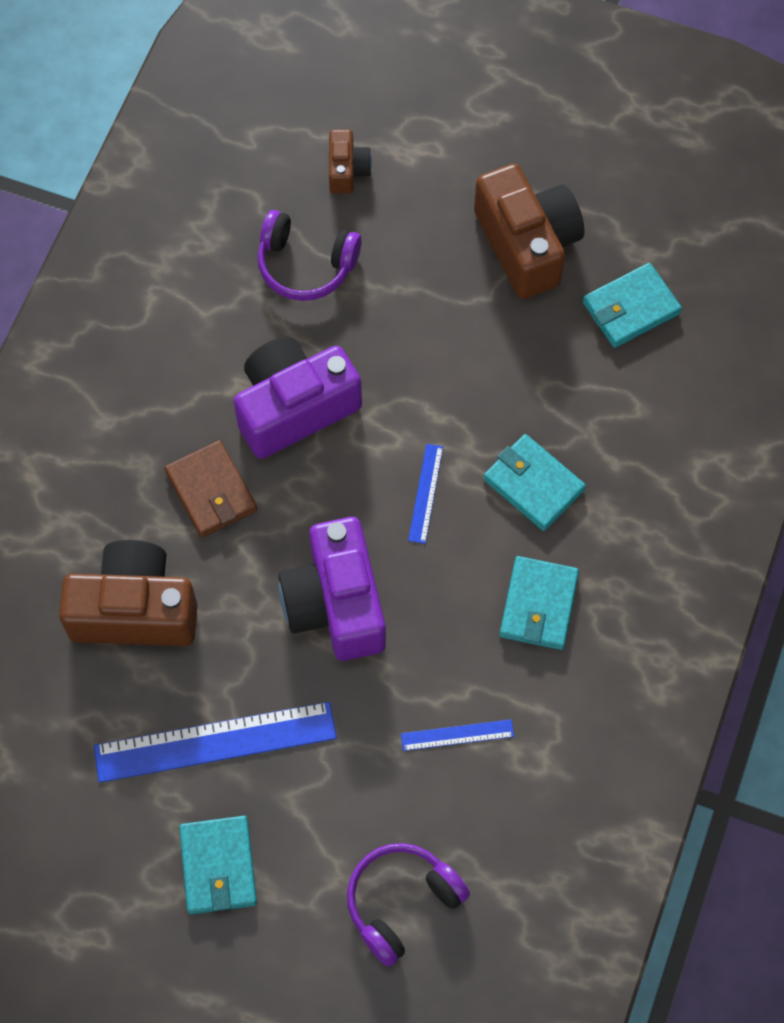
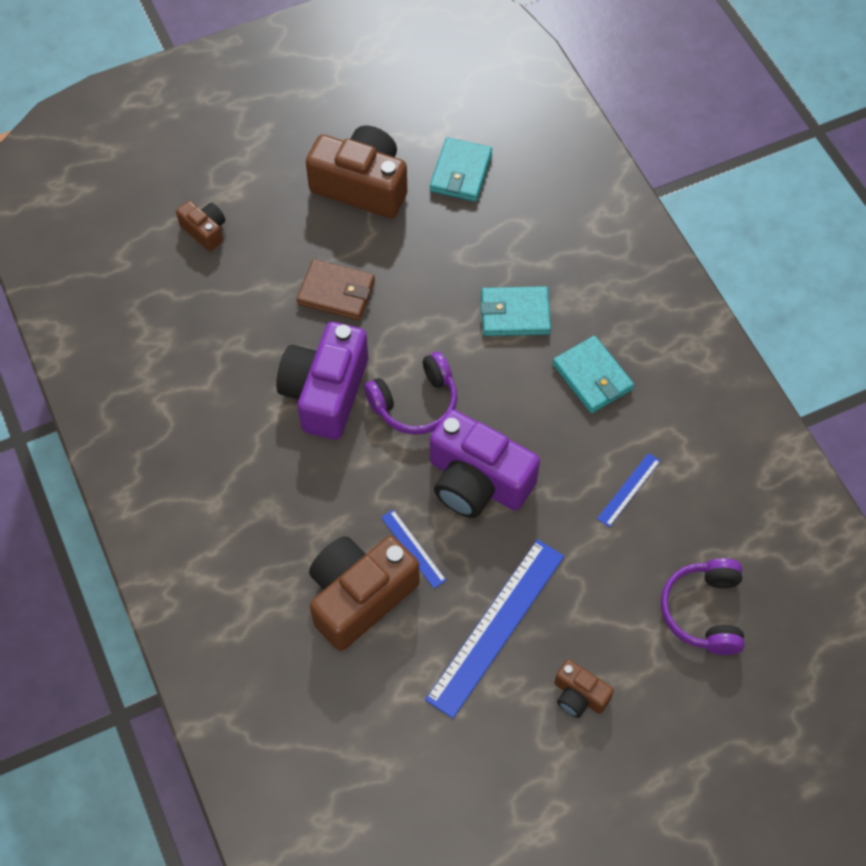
camera: 45 degrees left, 5 degrees down
(211, 491) = (329, 485): brown wallet -> brown wallet (336, 292)
(218, 866) = (579, 695): turquoise wallet -> brown camera
(306, 265) = (240, 305): purple headphones -> purple headphones (415, 403)
(425, 493) = (459, 372): blue ruler -> blue ruler (413, 548)

